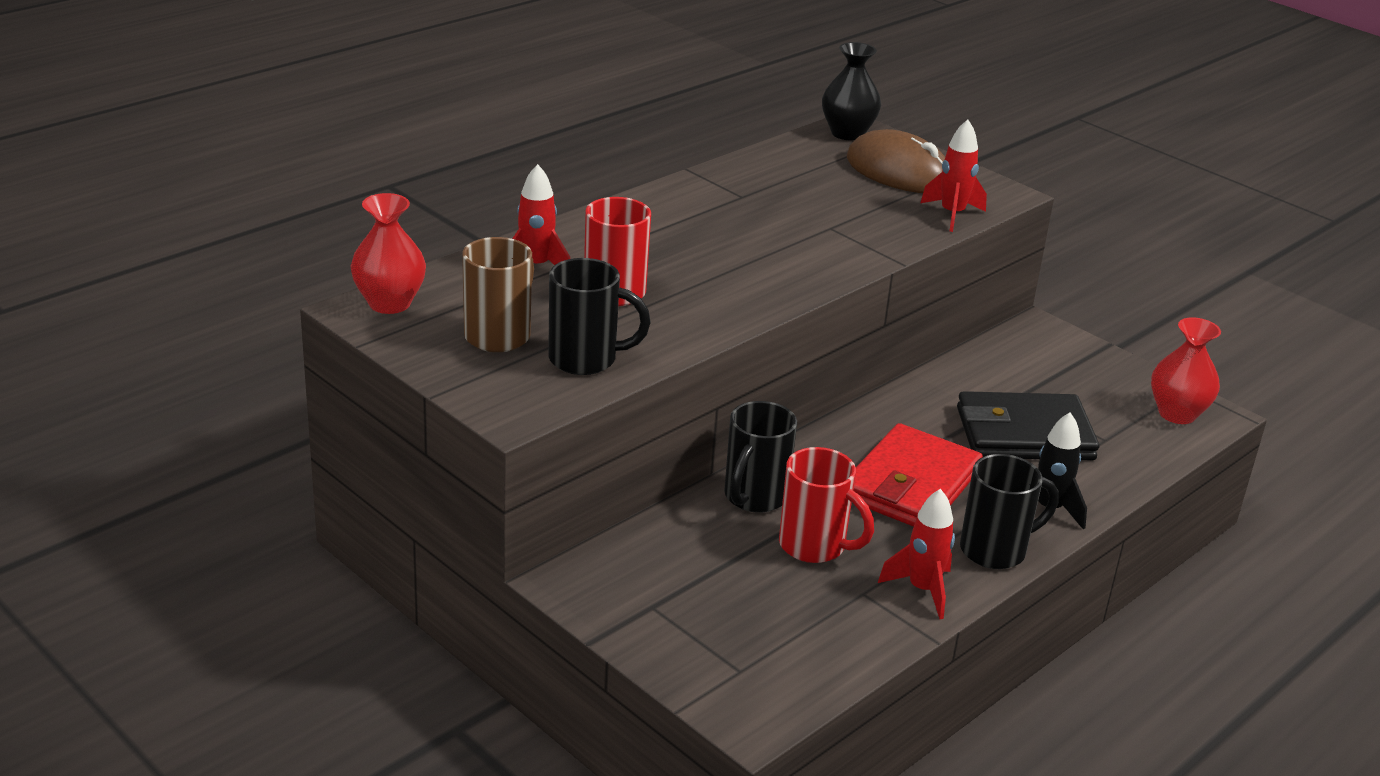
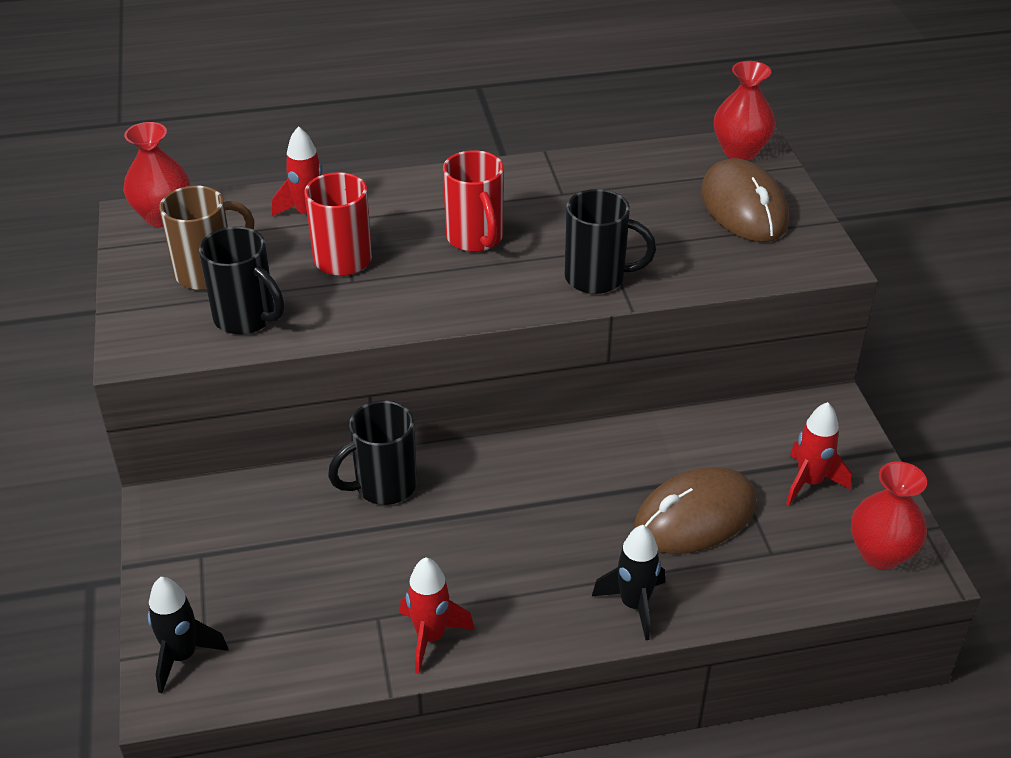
camera: 35 degrees right, 10 degrees up
(730, 686) = (182, 656): none -> black rocket
(814, 546) = (384, 554): red mug -> red mug (475, 238)
(847, 133) = (740, 151): black vase -> red vase
(911, 484) = (531, 527): red wallet -> none
(952, 215) = (743, 270): red rocket -> red rocket (809, 482)
(995, 550) = (538, 626): black mug -> black mug (597, 278)
(1024, 434) = (695, 516): black wallet -> brown mouse

